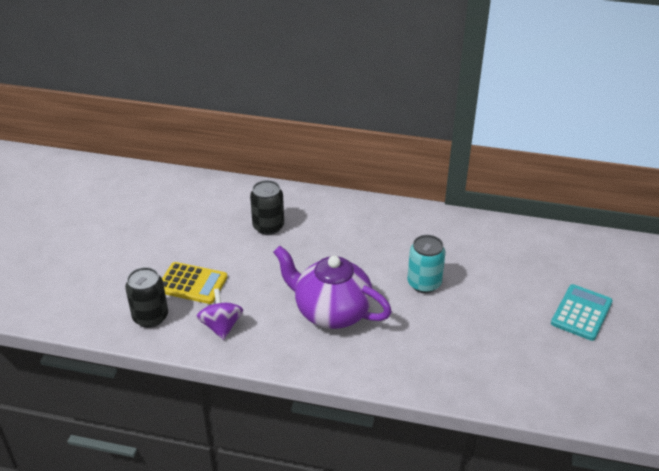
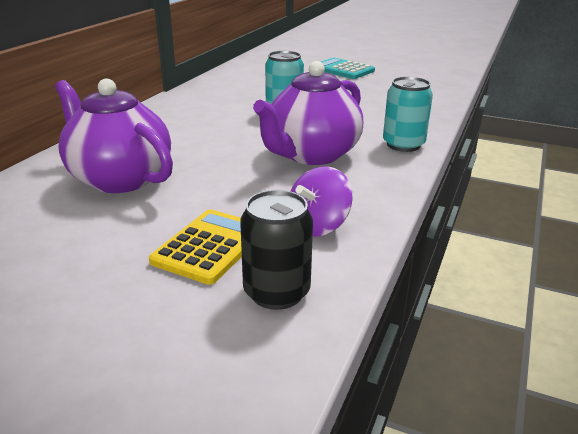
camera: 80 degrees left, 10 degrees down
(221, 326) = (318, 226): purple spinning top -> purple spinning top turned 45 degrees counterclockwise
(268, 226) = (119, 178): black can -> purple teapot
(369, 368) = (403, 145): none -> turquoise can

